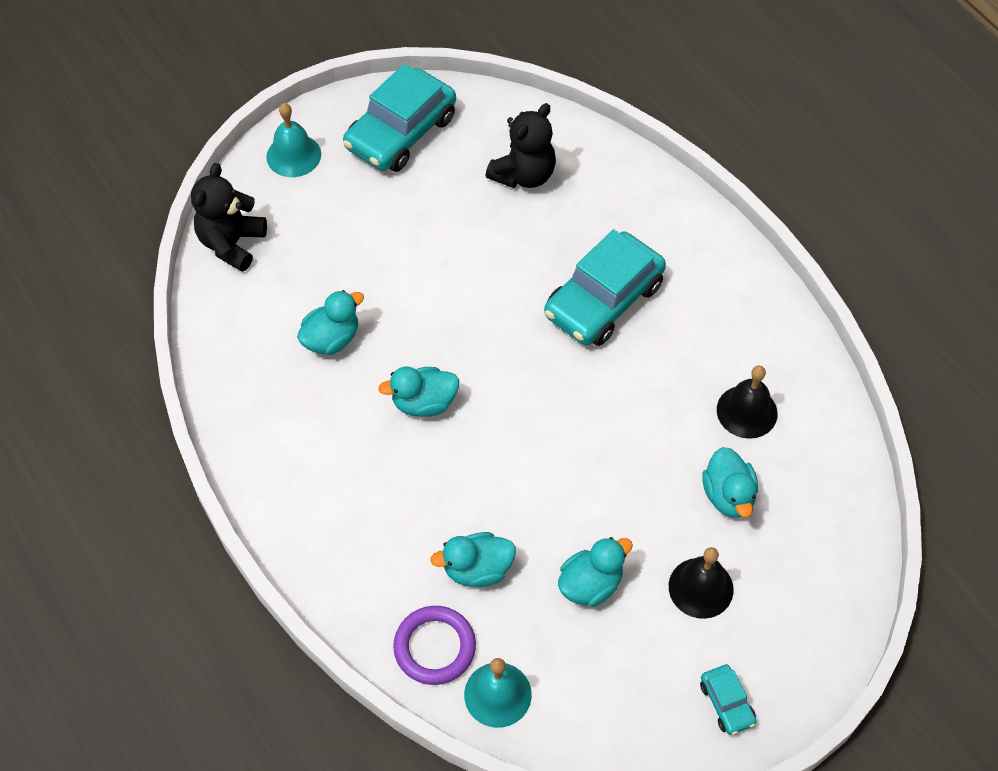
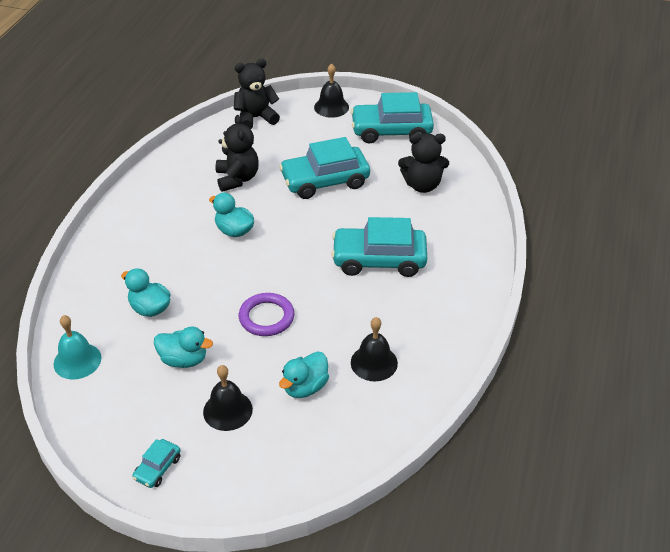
camera: 50 degrees right, 15 degrees down
(293, 155) = (331, 107): turquoise bell -> black bell
(331, 339) = (237, 179): turquoise duck -> black teddy bear
(424, 257) = (325, 181): none -> turquoise car
(434, 647) = (86, 319): purple ring -> purple ring (266, 317)

